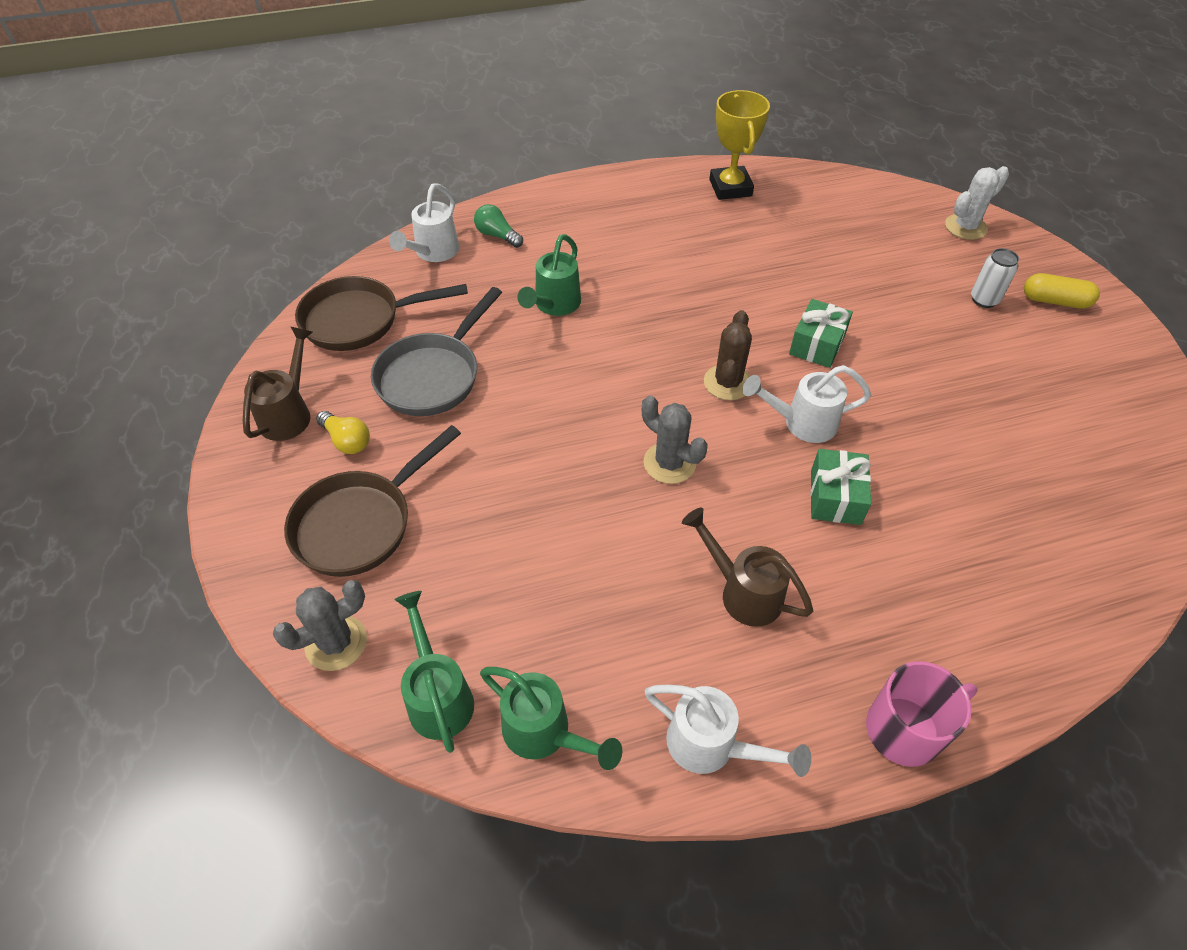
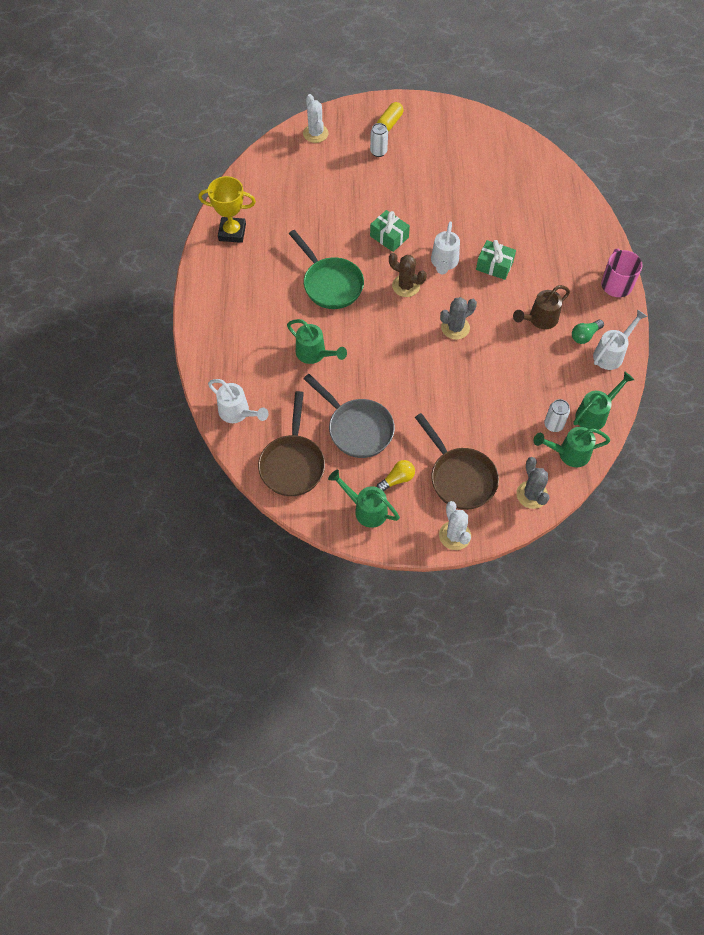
camera: 75 degrees left, 10 degrees up
(245, 536) = (455, 535): none -> white cactus
(289, 413) = (366, 509): brown watering can -> green watering can
(497, 235) = (233, 372): green light bulb -> green light bulb (584, 336)
(500, 656) = (553, 425): none -> white can
(689, 297) = (330, 284): none -> green pan

